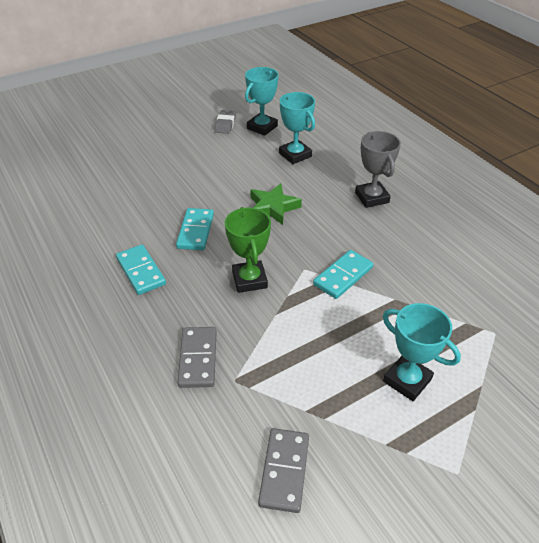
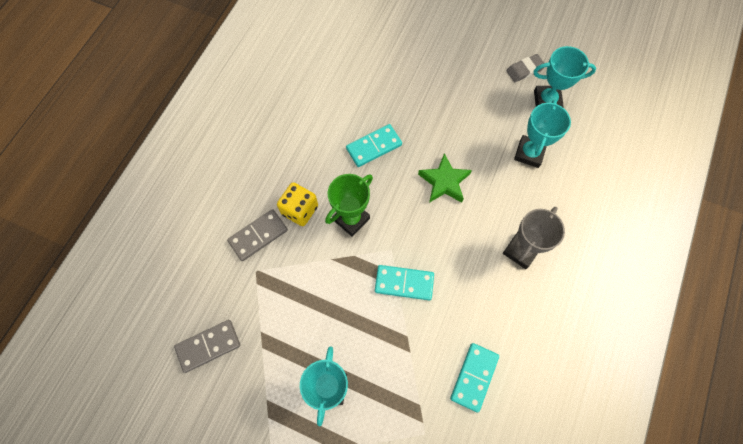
camera: 55 degrees right, 25 degrees up
(141, 271) = (307, 143): turquoise domino -> turquoise domino (474, 377)
(203, 311) = (300, 210): none -> yellow dice

